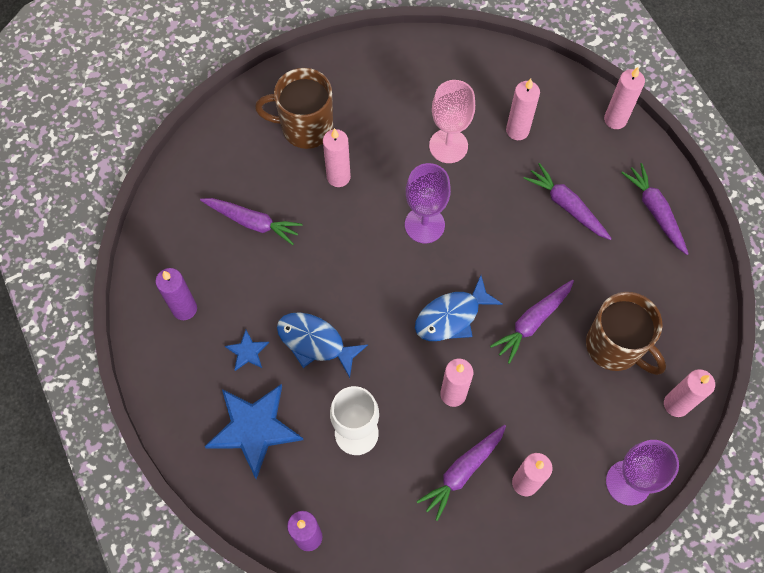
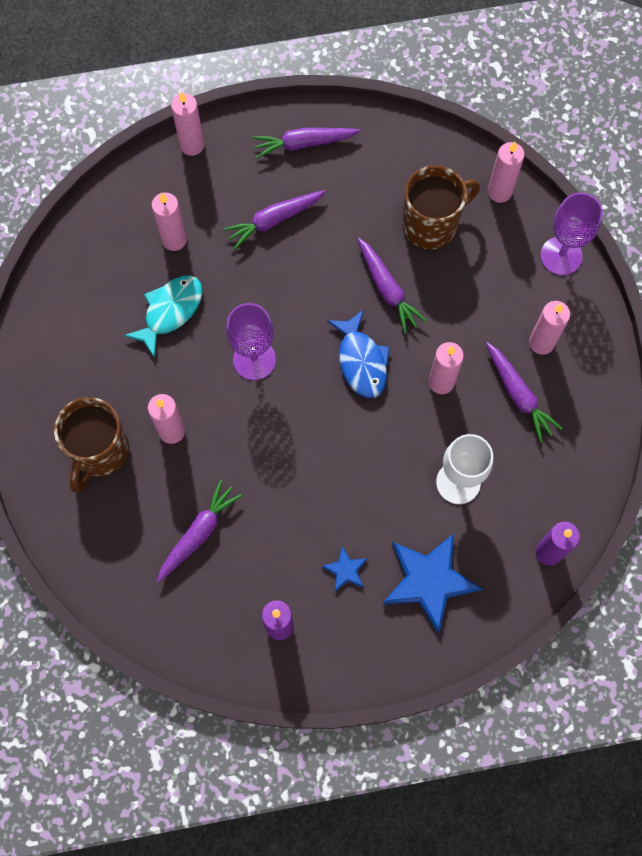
camera: 75 degrees left, 5 degrees up
(315, 342) = (353, 499): blue fish -> none
(448, 146) = (170, 311): pink goblet -> turquoise fish

